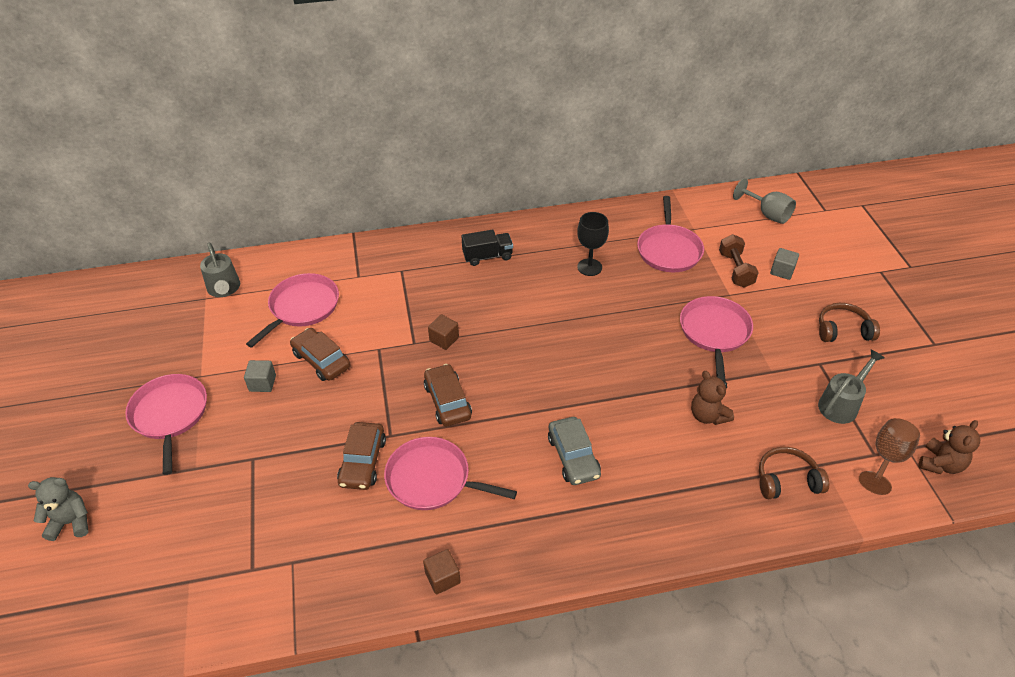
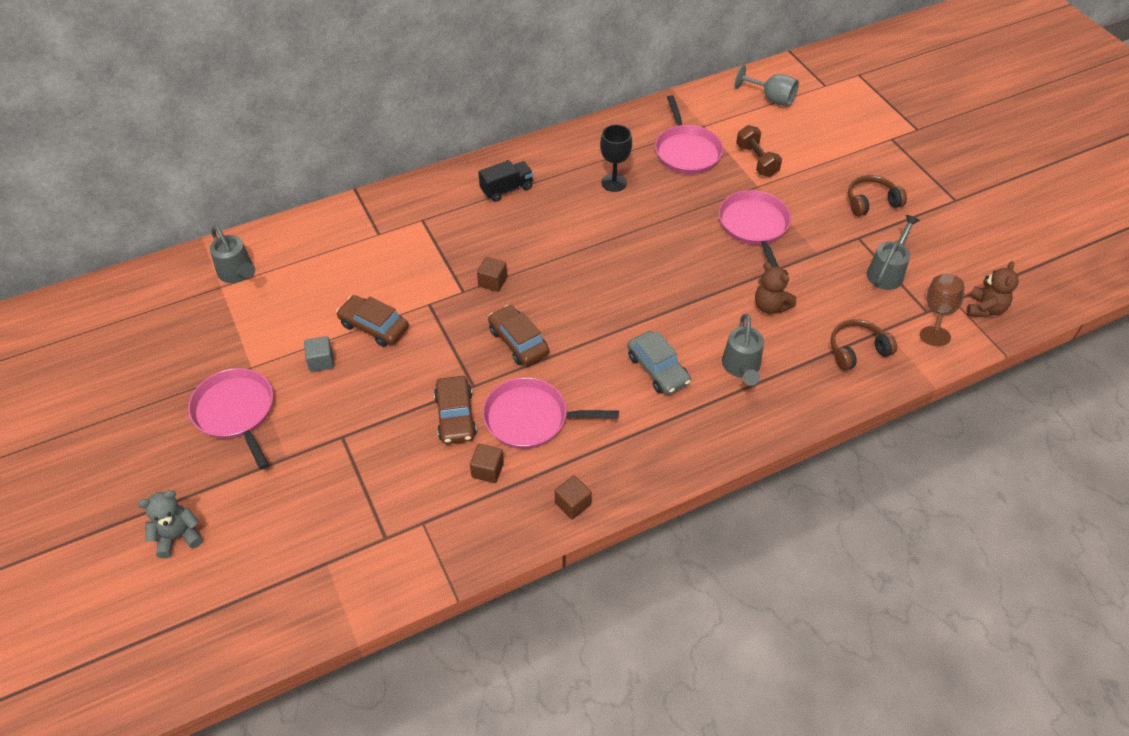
camera: 15 degrees left, 5 degrees up
(302, 307) = (331, 277): pink pan -> none
(373, 523) = (487, 470): none -> brown cube
(659, 473) = (741, 367): none -> grey watering can
(782, 271) = (800, 154): grey cube -> none

